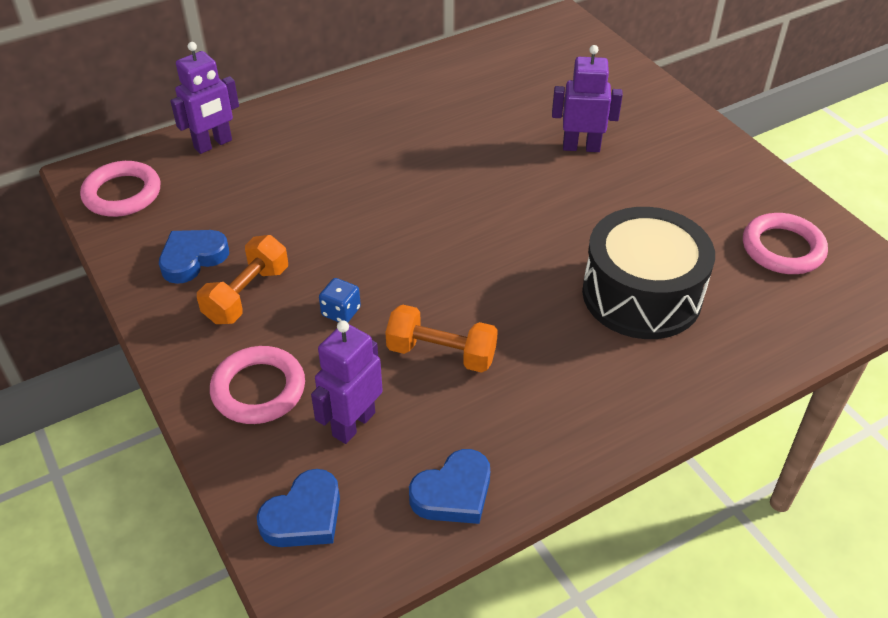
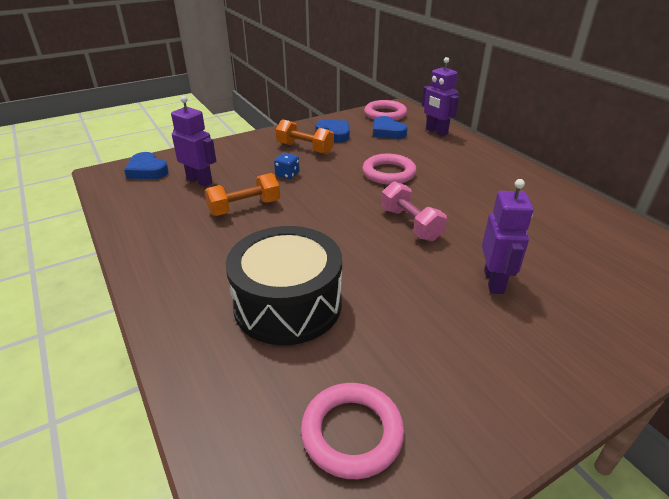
camera: 90 degrees right, 10 degrees down
(258, 389) = (234, 155): pink ring -> pink ring (389, 173)
(441, 353) = (244, 207): orange dumbbell -> orange dumbbell turned 45 degrees clockwise
(453, 493) = (135, 211): blue heart -> blue heart (387, 132)
(480, 193) = (410, 224): none -> pink dumbbell

